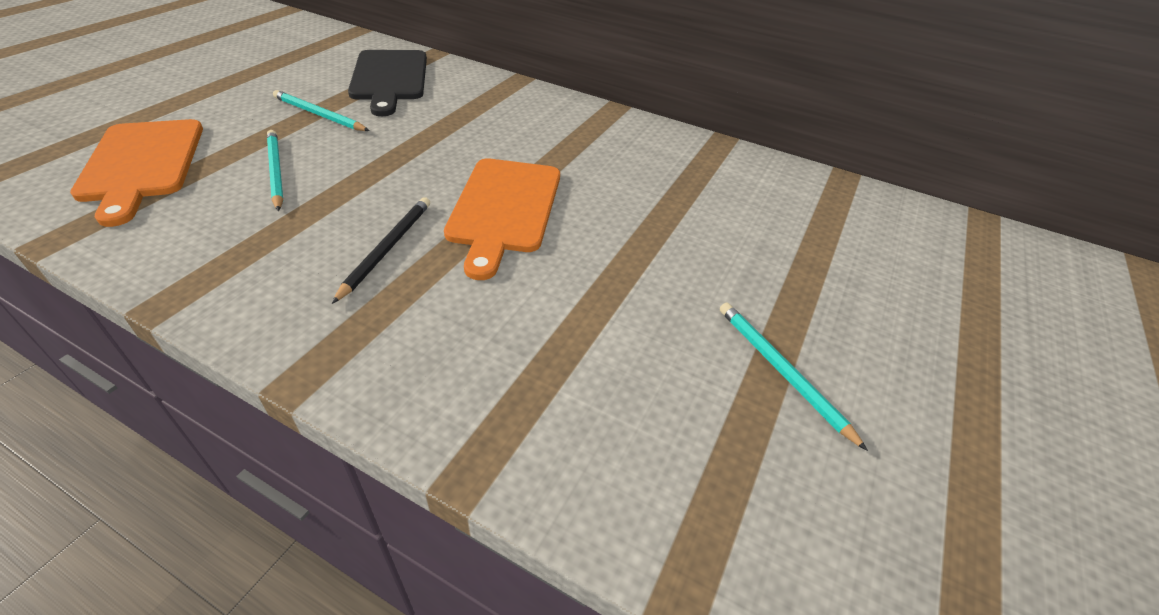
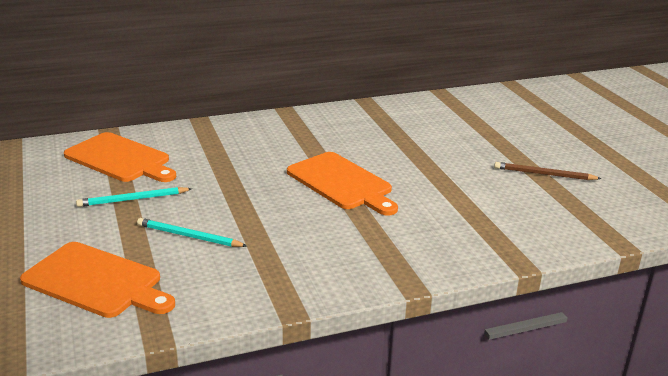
camera: 45 degrees left, 15 degrees down
(387, 248) = (331, 228): black pencil -> none
(389, 78) = (120, 159): black cutting board -> orange cutting board
(781, 371) = (544, 174): turquoise pencil -> brown pencil

